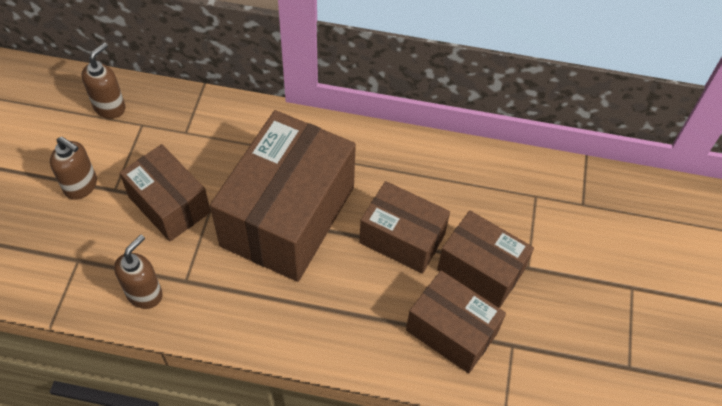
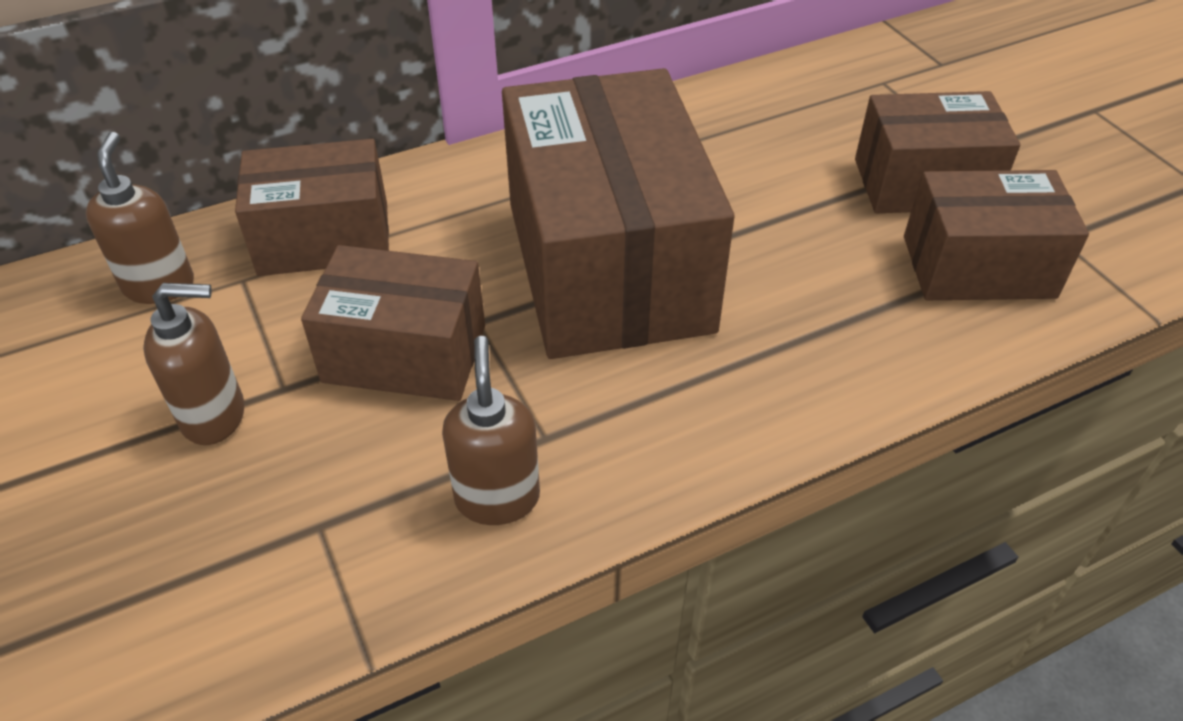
camera: 35 degrees left, 10 degrees down
(402, 238) = (790, 205): brown box -> brown box (324, 238)

